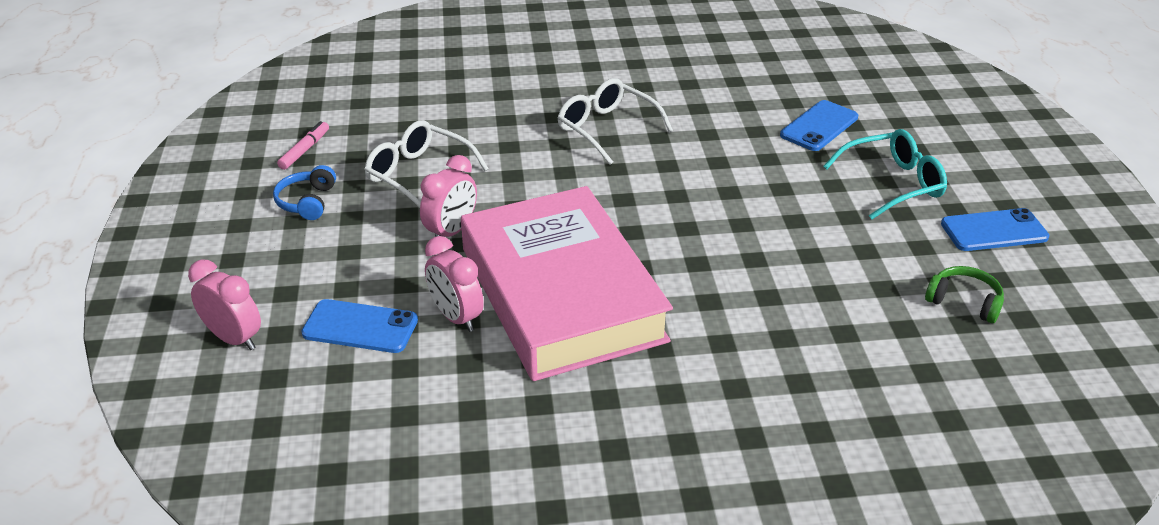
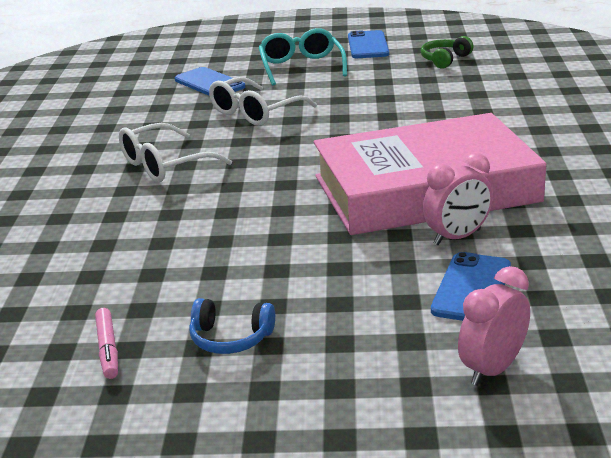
camera: 80 degrees left, 10 degrees down
(305, 150) = (108, 349): pink marker -> pink marker turned 135 degrees counterclockwise
(418, 174) = (202, 265): white glasses -> white glasses (254, 113)
(451, 232) = (318, 243): pink clock -> none

